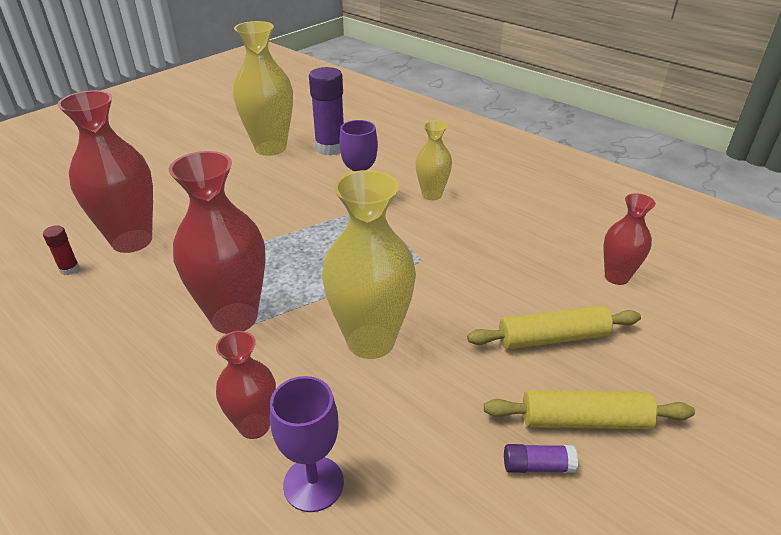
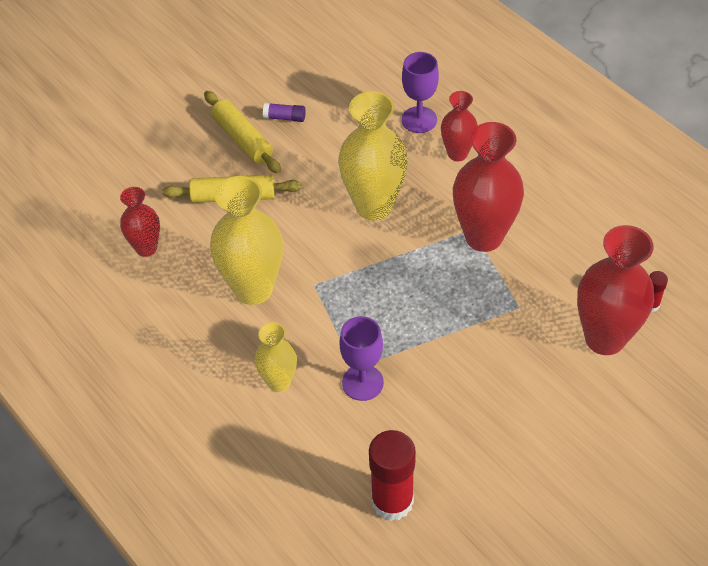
camera: 170 degrees left, 15 degrees up
(270, 148) = (476, 510): yellow vase -> yellow vase (253, 289)
(330, 148) = (392, 501): purple glue stick -> red glue stick
(584, 421) = (243, 139): yellow rolling pin -> yellow rolling pin turned 45 degrees clockwise

